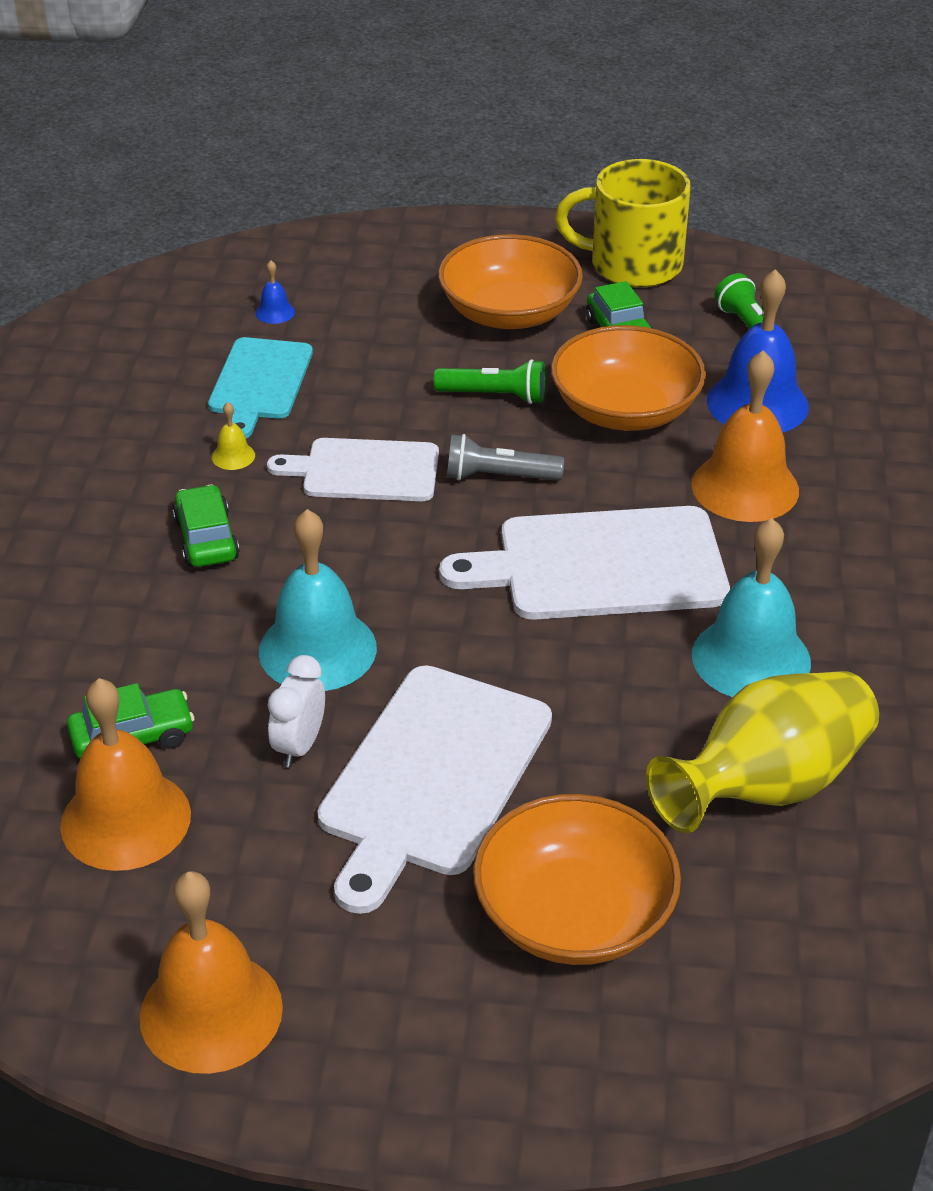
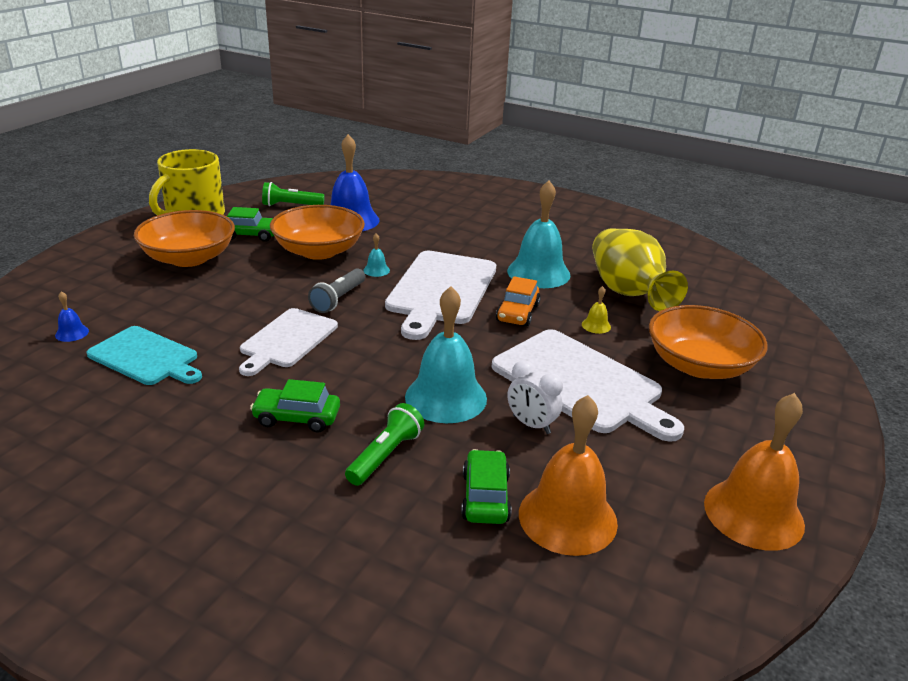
camera: 70 degrees left, 10 degrees down
(233, 456) = (216, 386): yellow bell -> yellow bell (596, 325)
(494, 396) = (262, 282): green flashlight -> green flashlight (385, 456)
(592, 664) = (517, 313): none -> orange car
(612, 483) = (376, 270): none -> turquoise bell
(745, 487) = (412, 240): orange bell -> none

